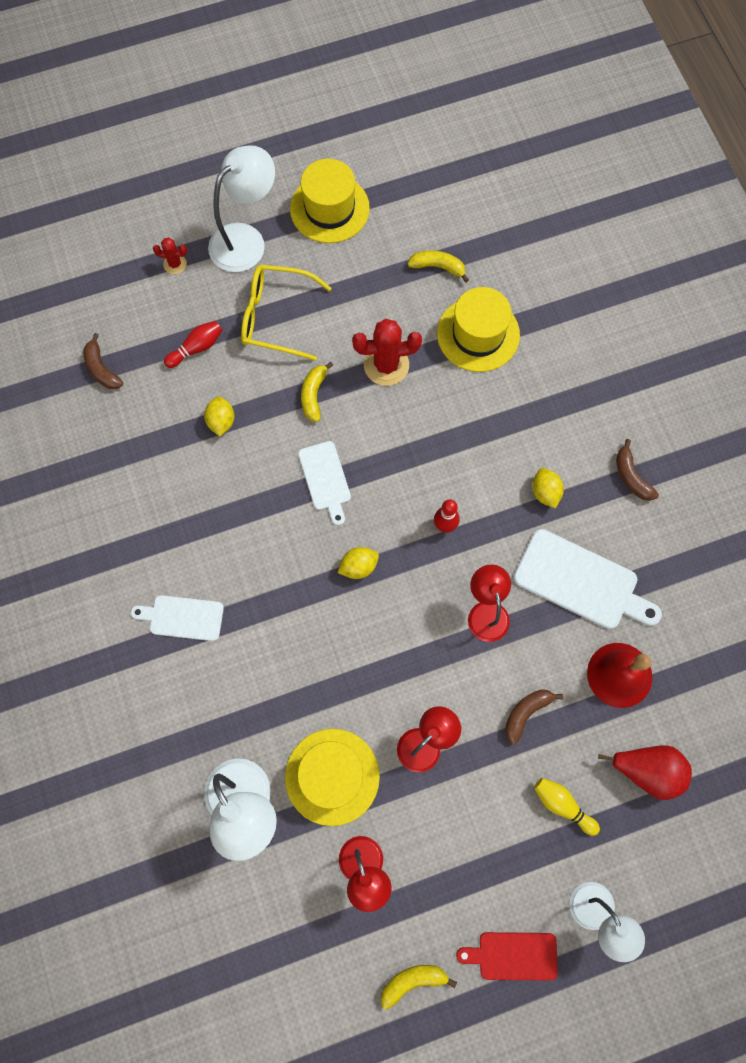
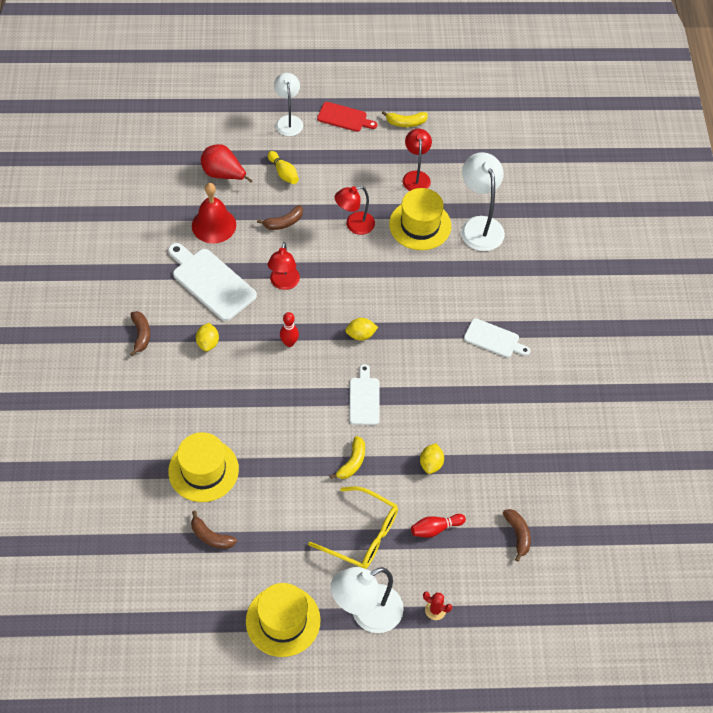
camera: 165 degrees left, 15 degrees down
(386, 365) = (286, 468): red cactus -> none
(438, 267) = (211, 536): yellow banana -> brown banana

